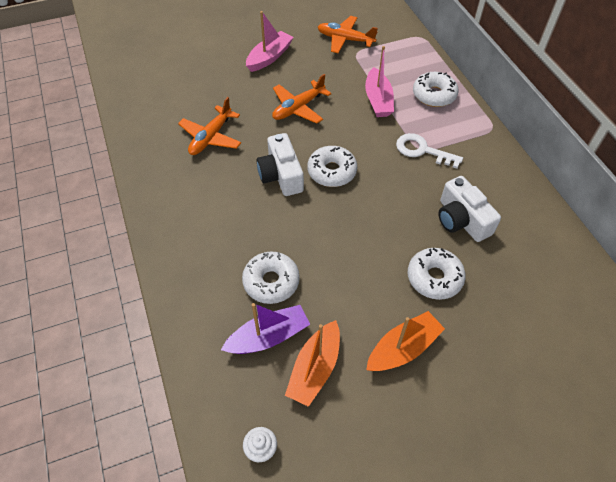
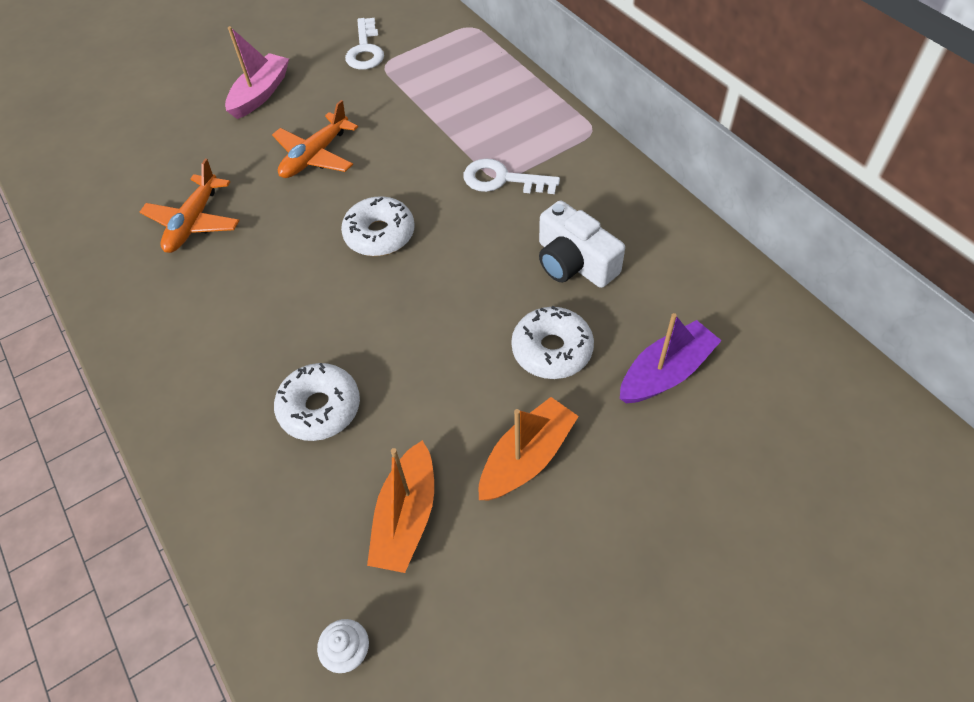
camera: 10 degrees left, 0 degrees up
(268, 337) = (330, 487): purple boat -> purple boat (666, 372)
(281, 175) = (307, 254): white camera -> none
(345, 39) = (365, 50): orange plane -> white key
(378, 100) = (427, 123): pink boat -> none
(434, 95) = (504, 101): white donut -> none

